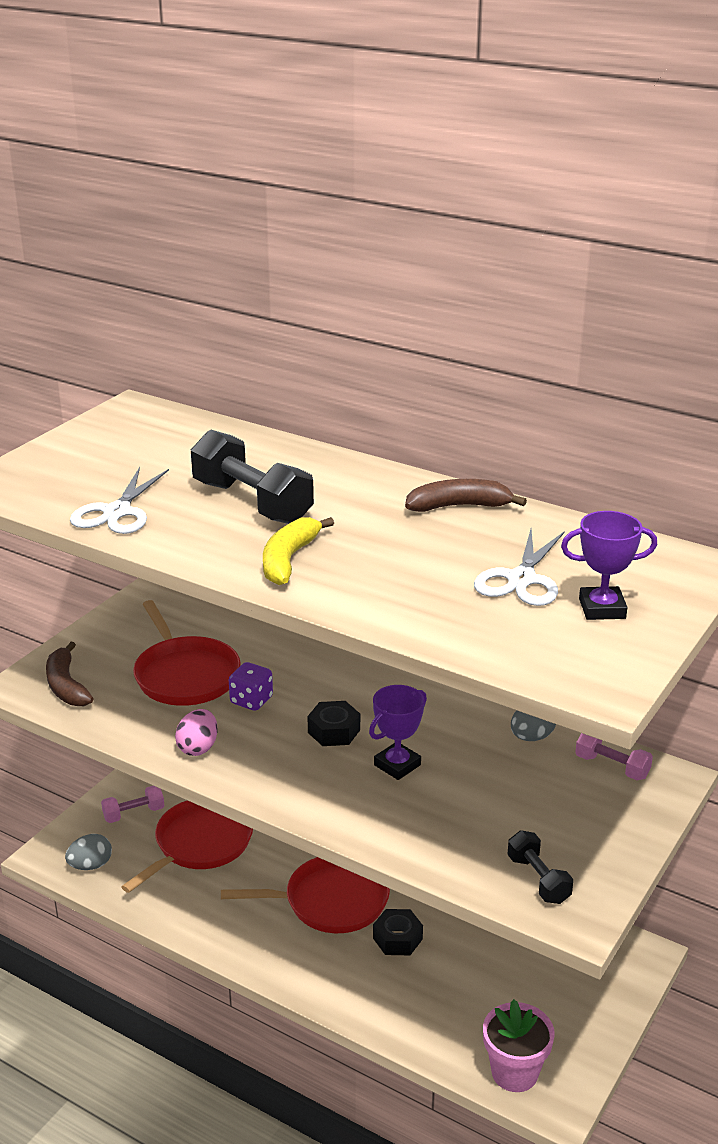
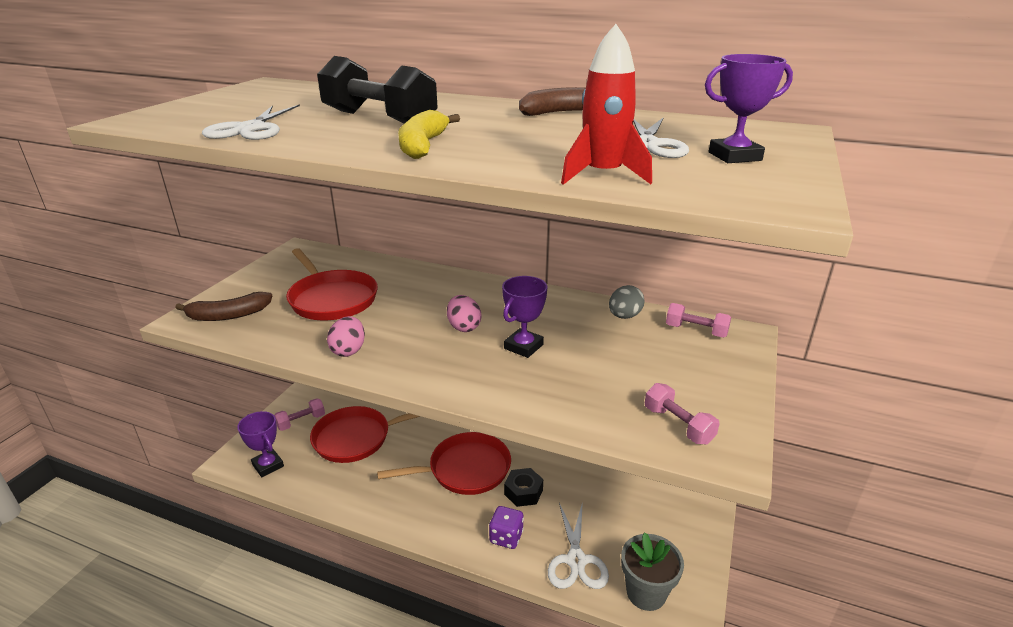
camera: 10 degrees left, 0 degrees up
(66, 686) = (228, 315): brown banana -> brown banana turned 75 degrees counterclockwise
(90, 865) = (268, 465): grey egg -> purple trophy
(200, 844) = (356, 438): red pan -> red pan turned 135 degrees counterclockwise
(251, 700) = (390, 312): purple dice -> purple dice (506, 537)
(334, 731) = (464, 327): black nut -> pink egg
(442, 1026) = (576, 560): none -> white scissors
(450, 627) = (603, 175): none -> red rocket
(514, 1072) = (646, 593): pink flower pot -> grey flower pot
(538, 879) = (678, 425): black dumbbell -> pink dumbbell

